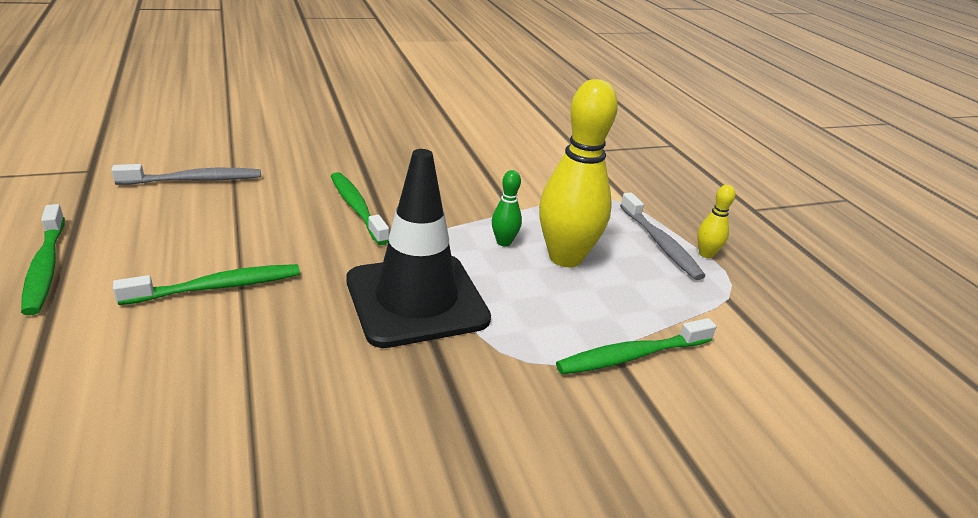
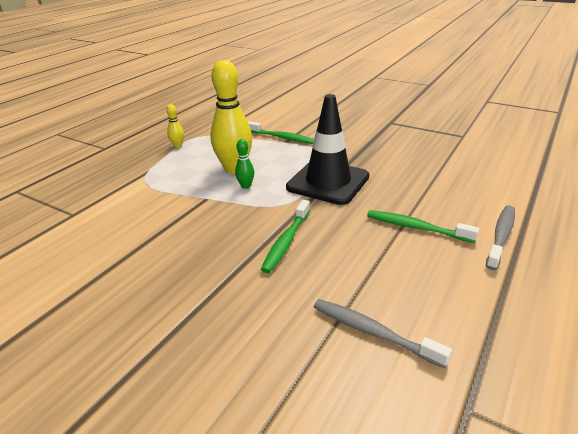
camera: 125 degrees left, 0 degrees up
(45, 267) = (518, 287): green toothbrush -> none
(660, 243) = (183, 156): grey toothbrush -> grey toothbrush (501, 236)

